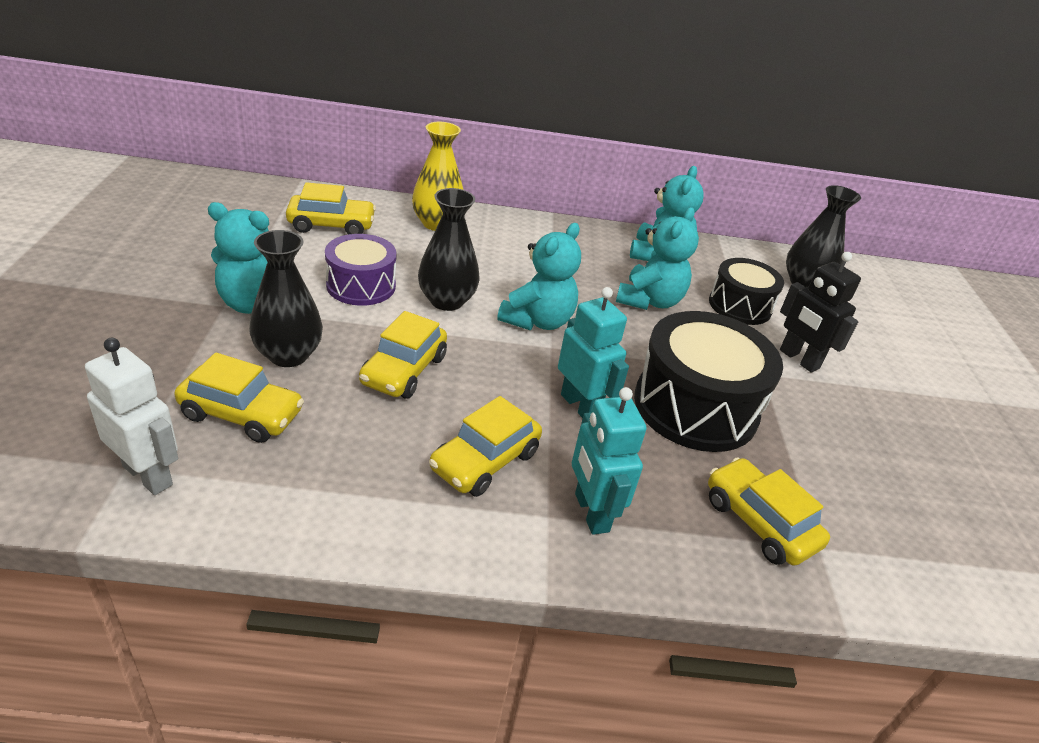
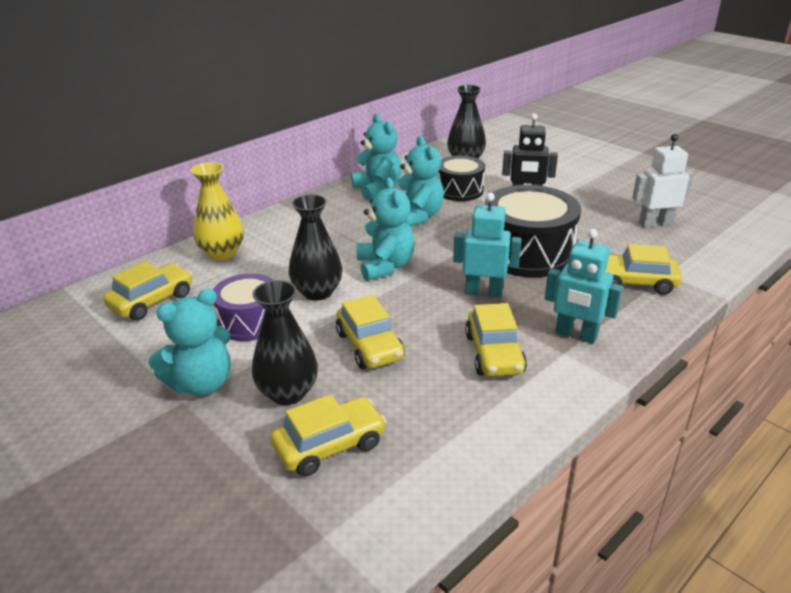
camera: 40 degrees left, 5 degrees down
(148, 475) = (347, 525): white robot -> white robot (655, 224)

